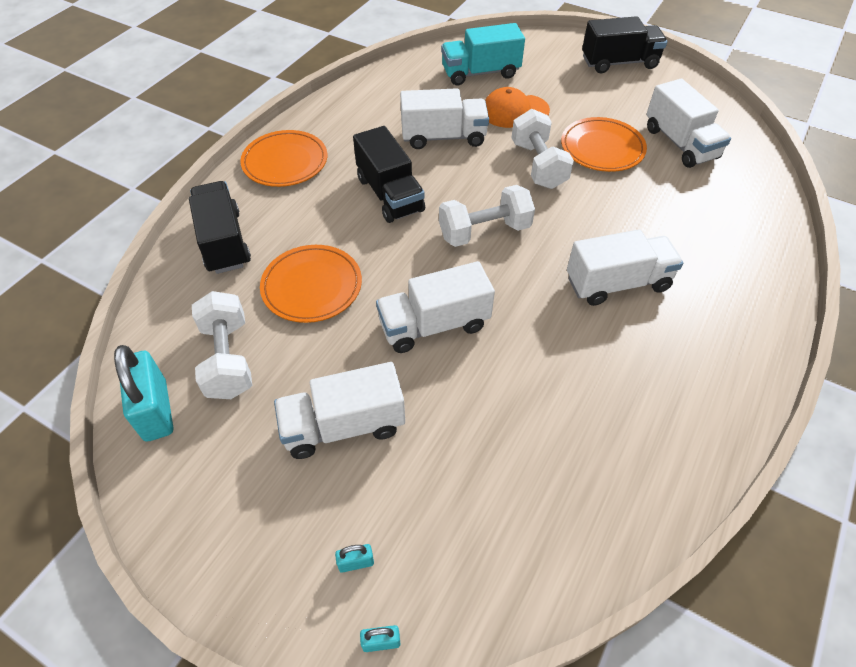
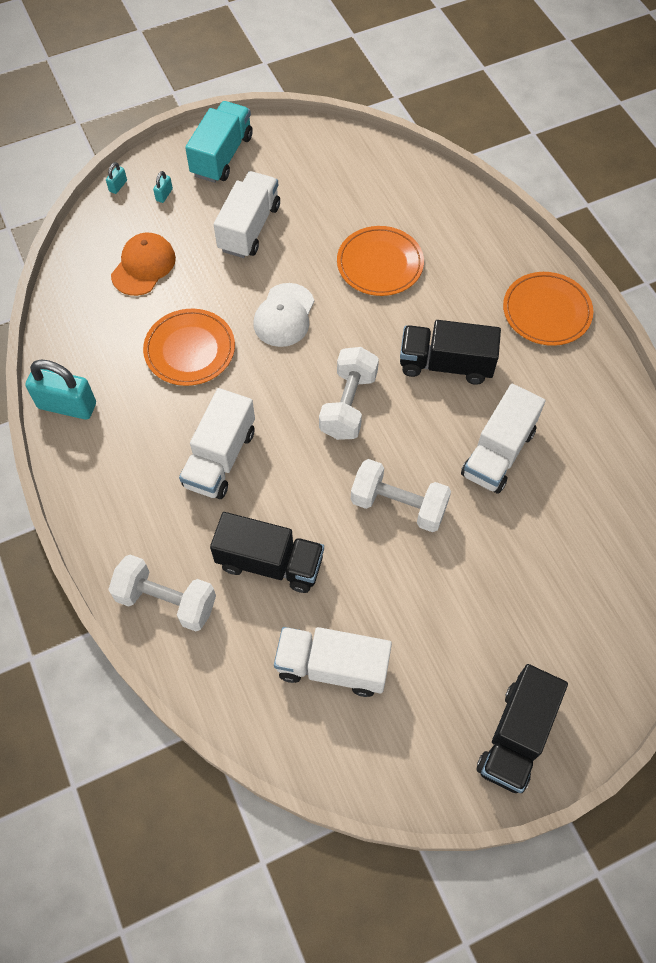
camera: 125 degrees right, 10 degrees up
(156, 410) = (339, 148): turquoise padlock -> turquoise padlock (67, 405)
(224, 242) = (470, 233): black truck -> black truck (270, 563)
(228, 359) = (351, 194): white dumbbell -> white dumbbell (166, 601)
(434, 325) = (284, 315): white truck -> white cap
(480, 73) = (591, 561): turquoise truck -> turquoise truck (222, 156)
(514, 111) = (497, 545): orange cap -> orange cap (143, 266)
(602, 148) = (380, 582): orange plate -> orange plate (190, 350)

